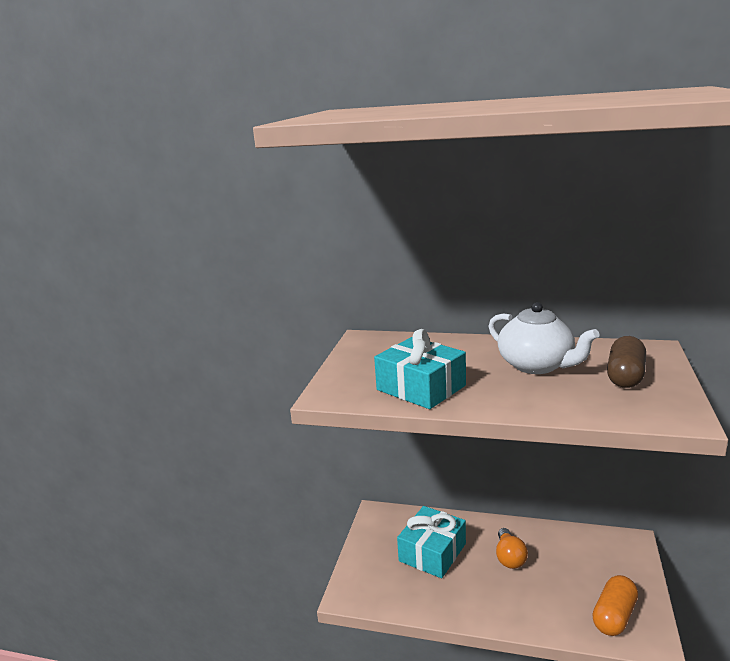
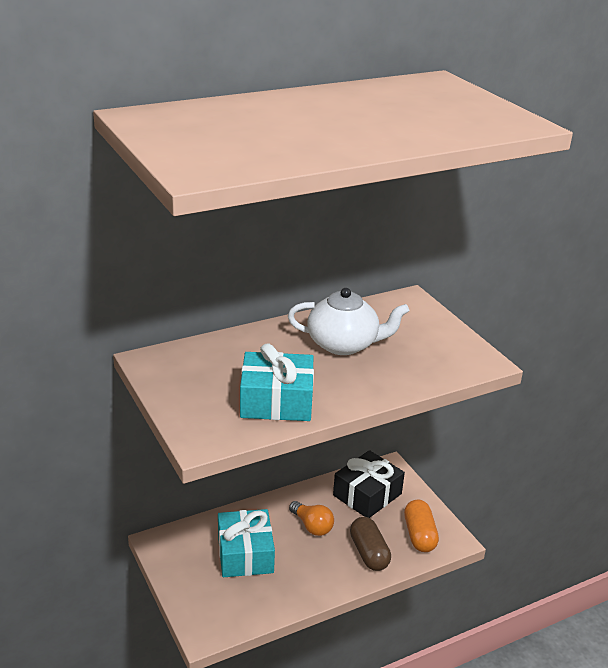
camera: 45 degrees left, 10 degrees up
(587, 555) = (367, 494): none -> black gift
(625, 376) = (416, 335): brown capsule -> brown capsule (369, 553)

